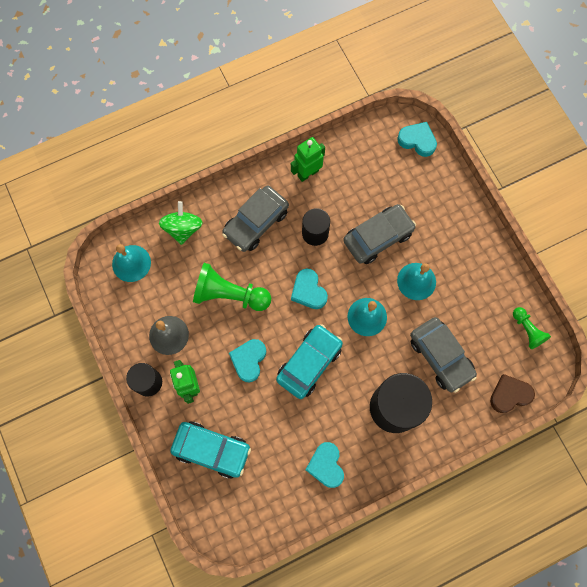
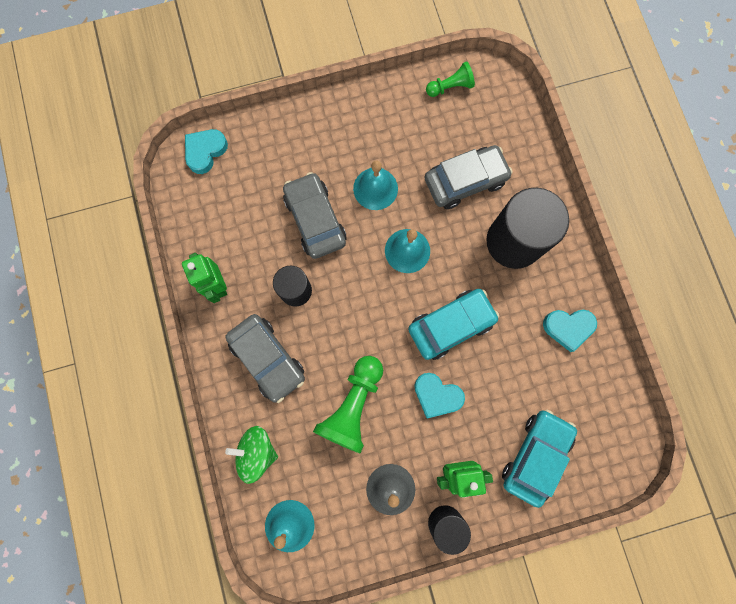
camera: 80 degrees left, 5 degrees up
(308, 291) = (365, 311): turquoise heart -> none
(309, 363) = (451, 325): turquoise car -> turquoise car turned 105 degrees clockwise
(509, 395) = (516, 121): brown heart -> none

